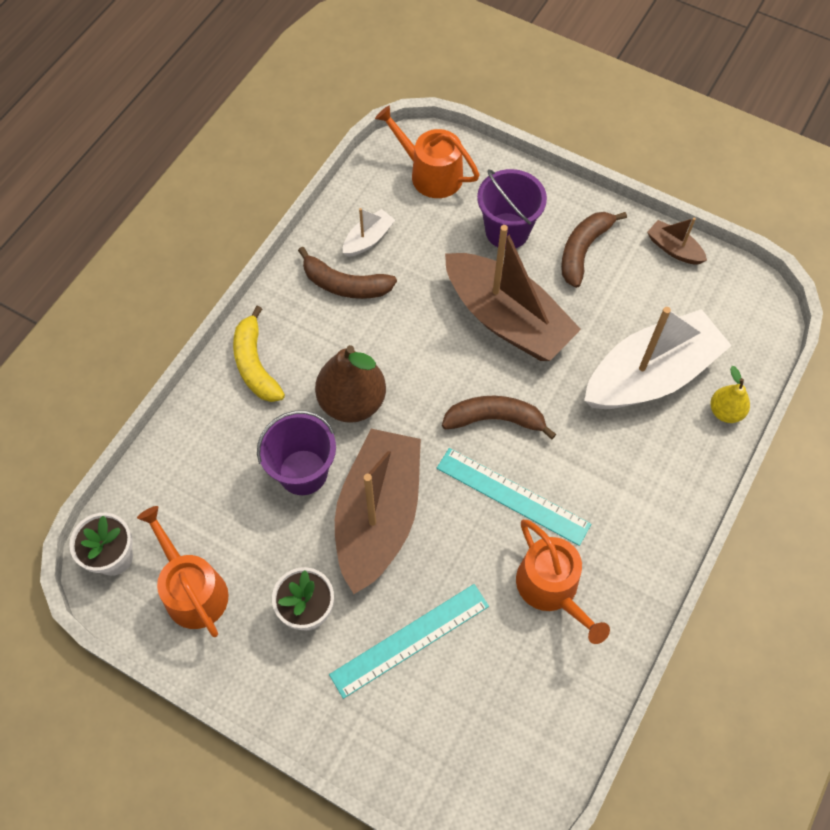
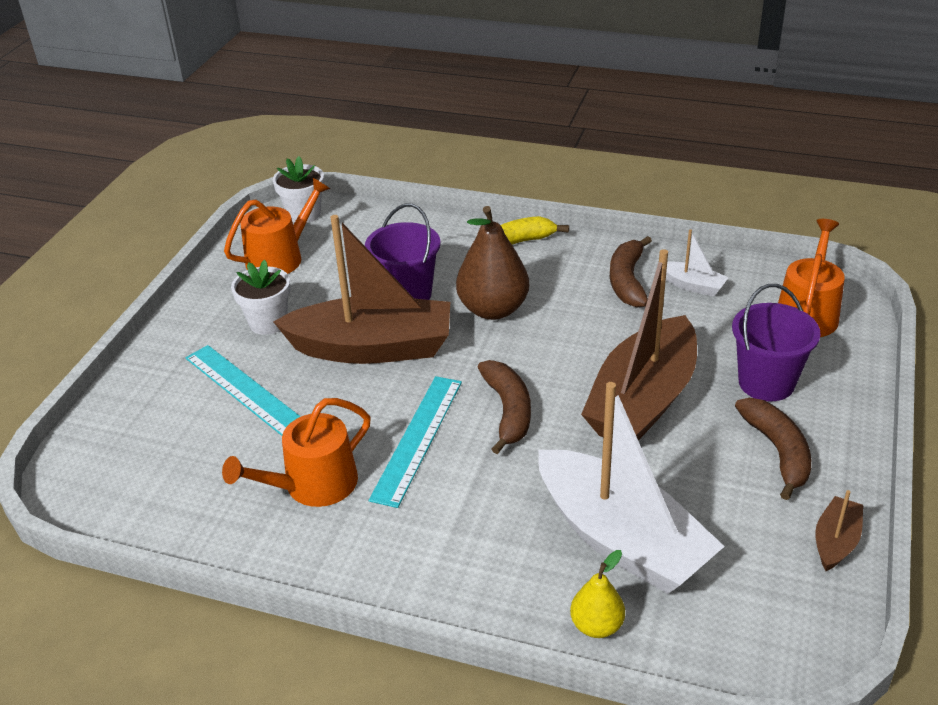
camera: 80 degrees right, 25 degrees down
(583, 250) = (778, 451): brown banana -> brown banana turned 60 degrees clockwise

